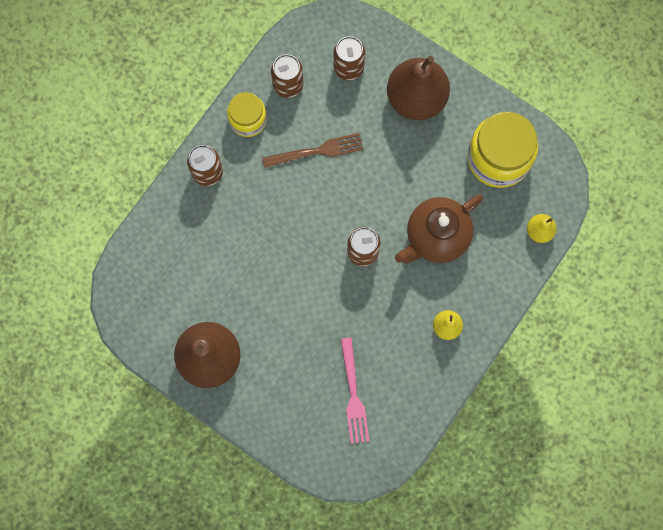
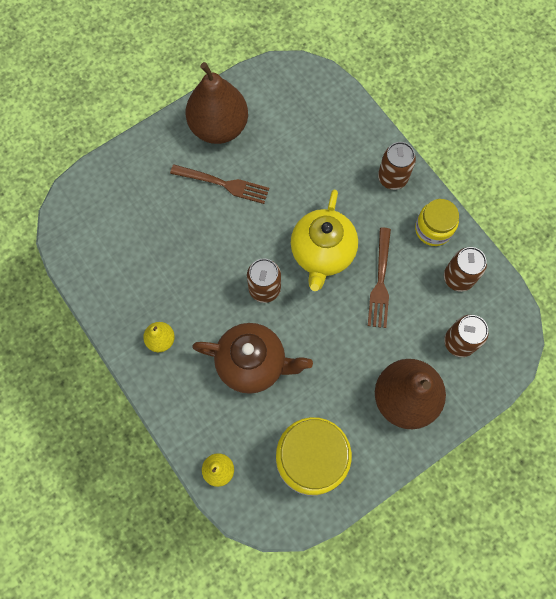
camera: 110 degrees right, 5 degrees down
(271, 329) = (223, 184): none -> brown fork
(308, 211) = (322, 253): none -> yellow teapot
(353, 394) = (134, 233): pink fork -> none
(436, 237) = (252, 363): brown teapot -> brown teapot turned 120 degrees clockwise

